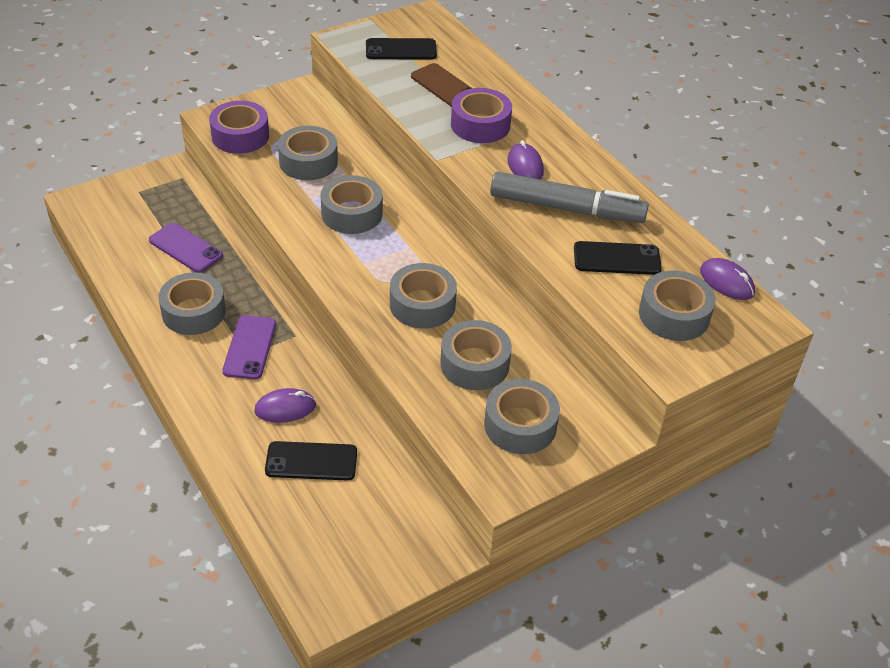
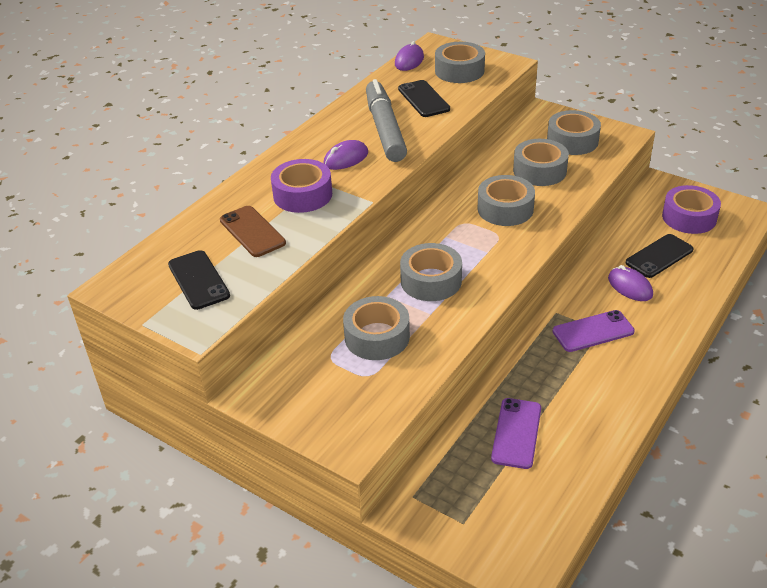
camera: 110 degrees left, 5 degrees down
(193, 312) = (588, 384): grey tape -> none
(240, 136) = (369, 406): purple tape -> purple tape (689, 217)
(311, 461) = (659, 256): black phone -> black phone turned 75 degrees clockwise
(444, 86) = (252, 232): brown phone -> brown phone turned 60 degrees counterclockwise

